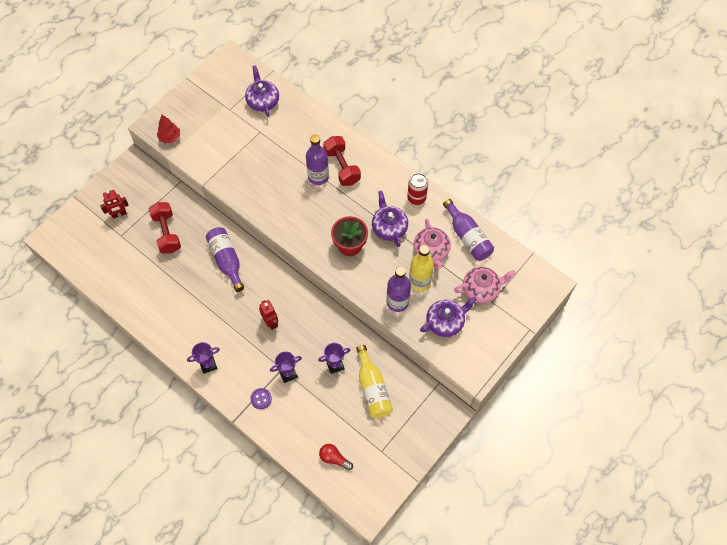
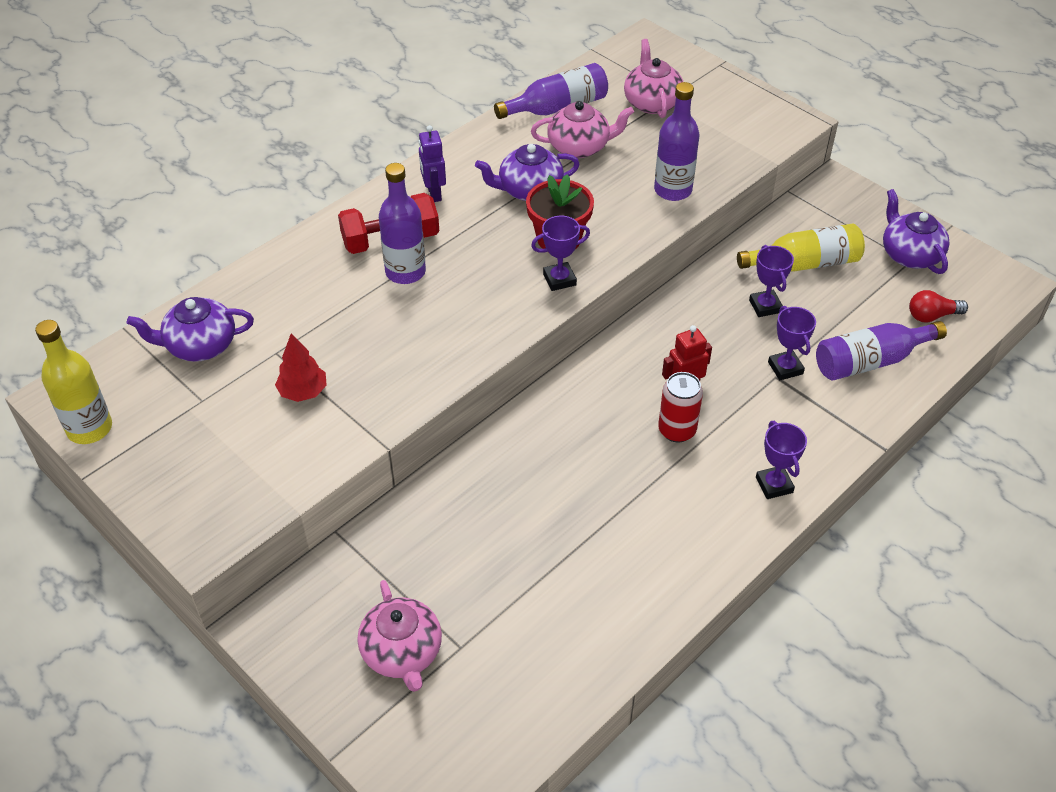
camera: 85 degrees left, 15 degrees down
(119, 214) = (402, 652): red robot -> pink teapot
(167, 233) = (467, 556): red dumbbell -> none
(170, 137) = (246, 507): red tree -> red tree (303, 392)
(226, 260) = (546, 452): purple bottle -> purple bottle (870, 361)
(261, 399) = (836, 407): purple button -> none
(318, 247) = (559, 279): none -> purple trophy
(334, 458) = (932, 316): red light bulb -> red light bulb turned 45 degrees clockwise
(381, 182) = (434, 193): none -> purple robot
(416, 198) = (474, 155): red can -> red can (677, 430)
(419, 282) = (636, 164): yellow bottle -> yellow bottle (89, 428)
(445, 322) = (709, 142): purple teapot -> purple teapot (909, 255)

